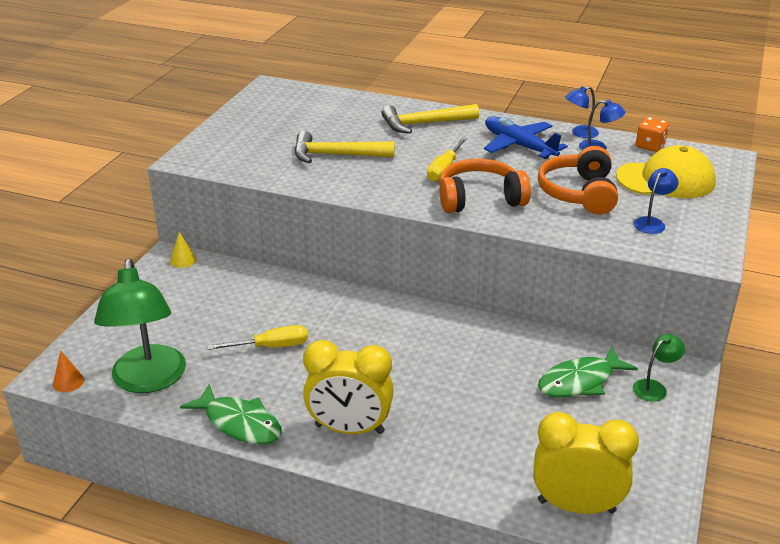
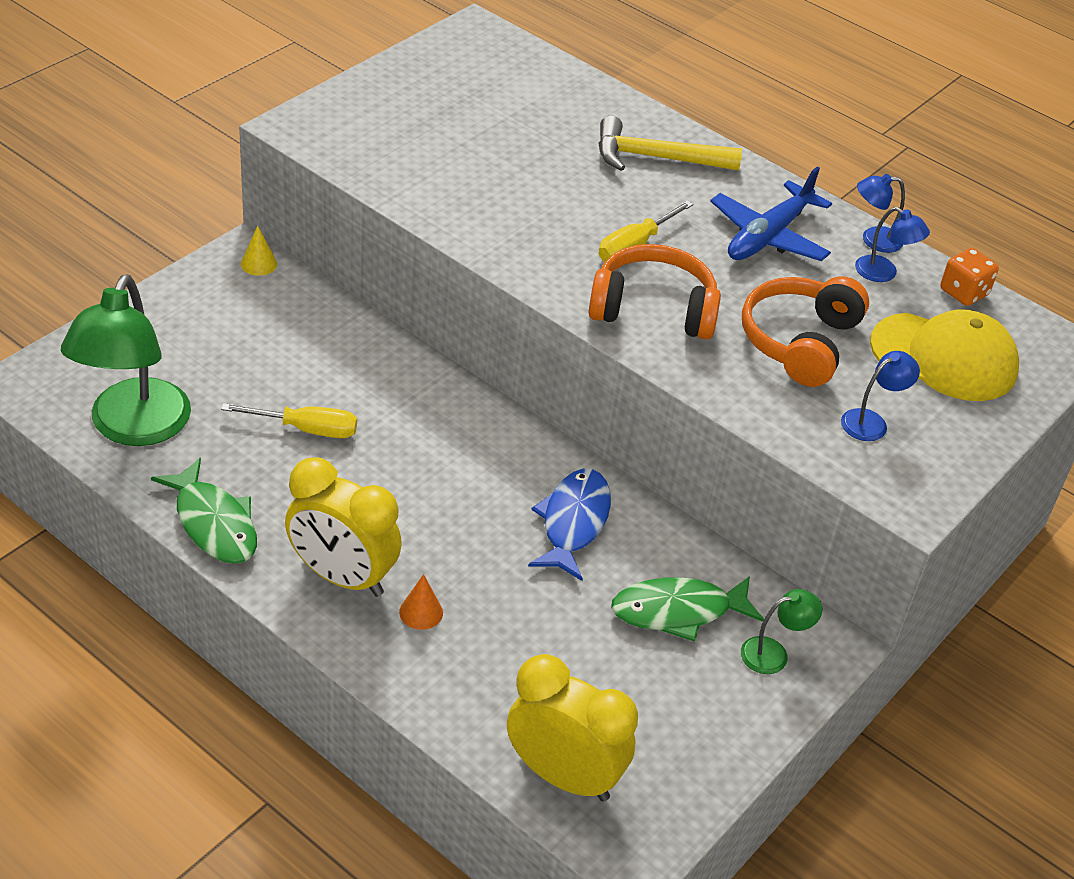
camera: 15 degrees right, 10 degrees up
(68, 382) = (39, 398): orange cone -> orange cone (421, 612)
(336, 155) = (499, 177): yellow hammer -> none
(480, 350) = (573, 522): none -> blue fish
(519, 146) = (768, 236): blue plane -> blue plane turned 120 degrees counterclockwise

